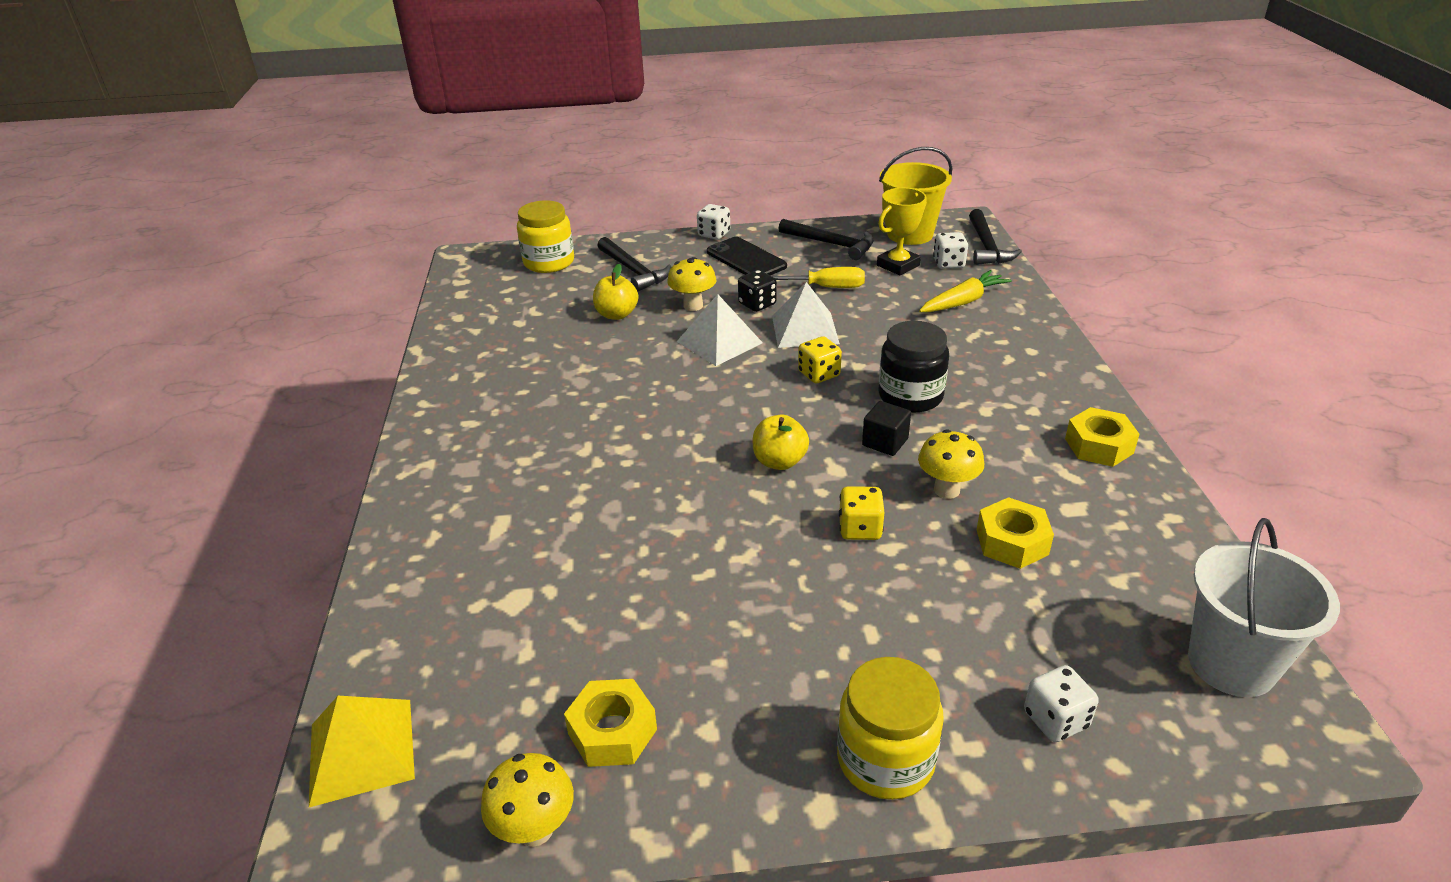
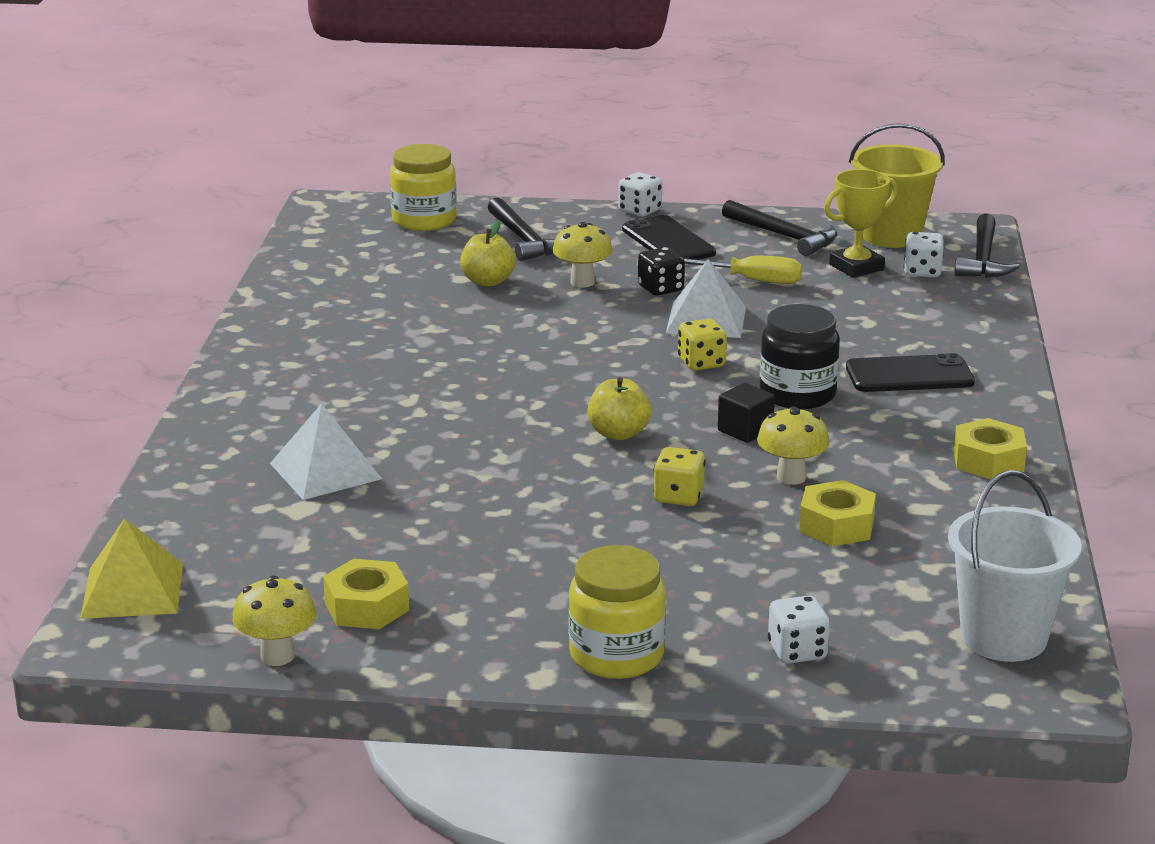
camera: 10 degrees right, 10 degrees down
(719, 342) = (598, 320): white pyramid -> white pyramid (325, 471)
(963, 301) = (916, 312): yellow carrot -> none
(989, 364) = (909, 375): none -> black phone

